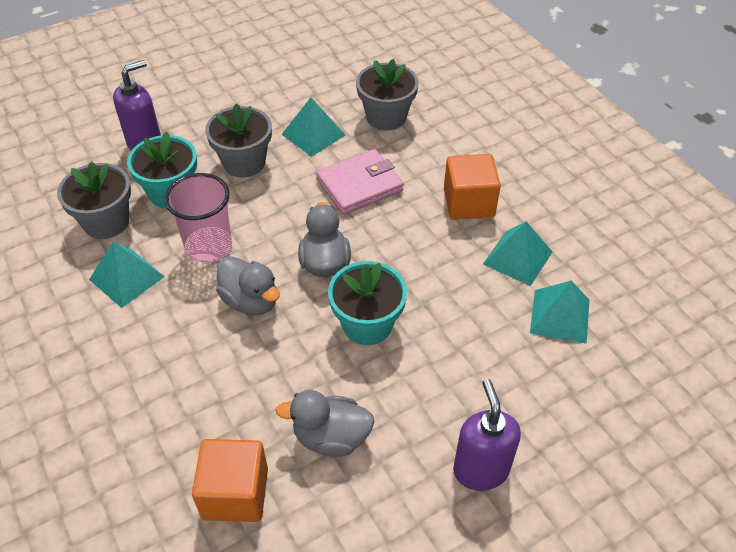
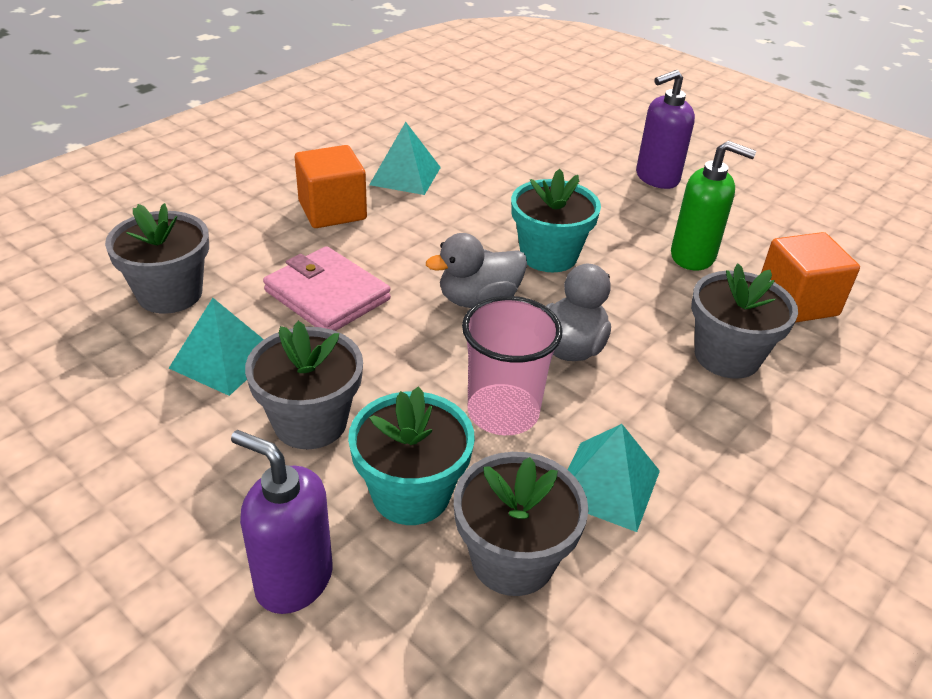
camera: 110 degrees left, 10 degrees down
(197, 398) = (727, 356): none -> grey flower pot
(331, 437) = (693, 256): grey duck -> green soap dispenser
(559, 316) = (469, 151): turquoise pyramid -> none

